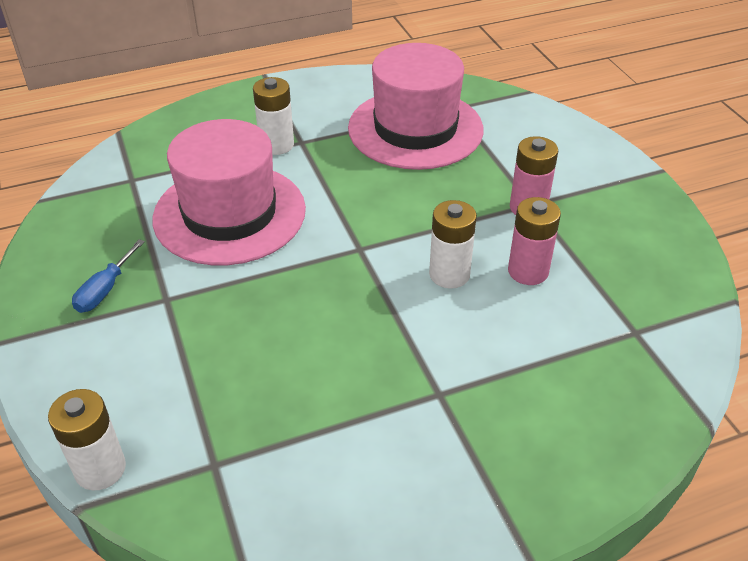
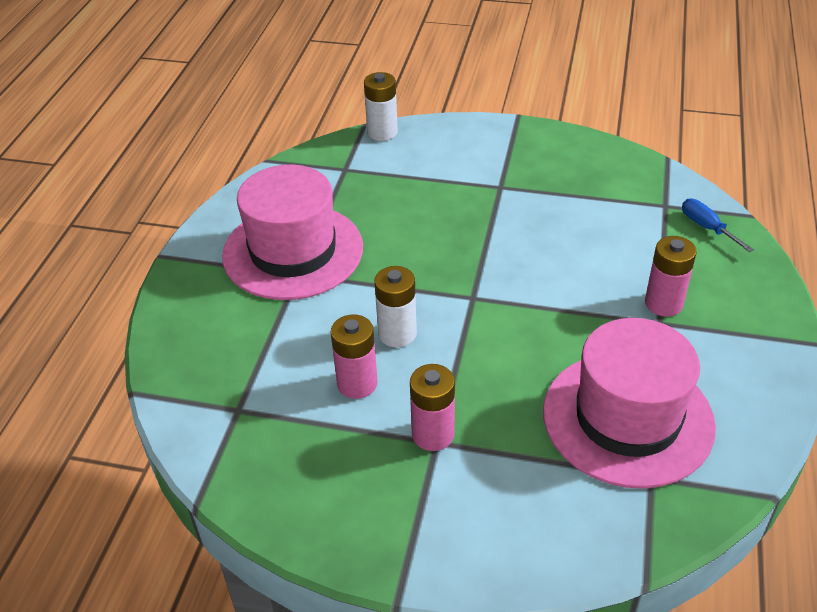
camera: 125 degrees right, 0 degrees up
(105, 290) = (532, 163): blue screwdriver -> blue screwdriver (707, 227)
(229, 214) = (575, 242): pink hat -> pink hat (293, 251)
(276, 145) = (663, 303): white battery -> pink battery

